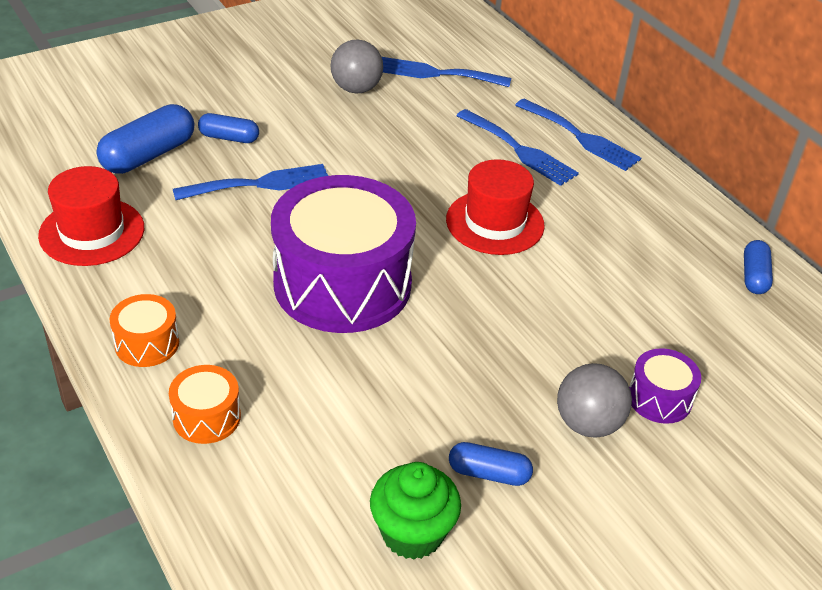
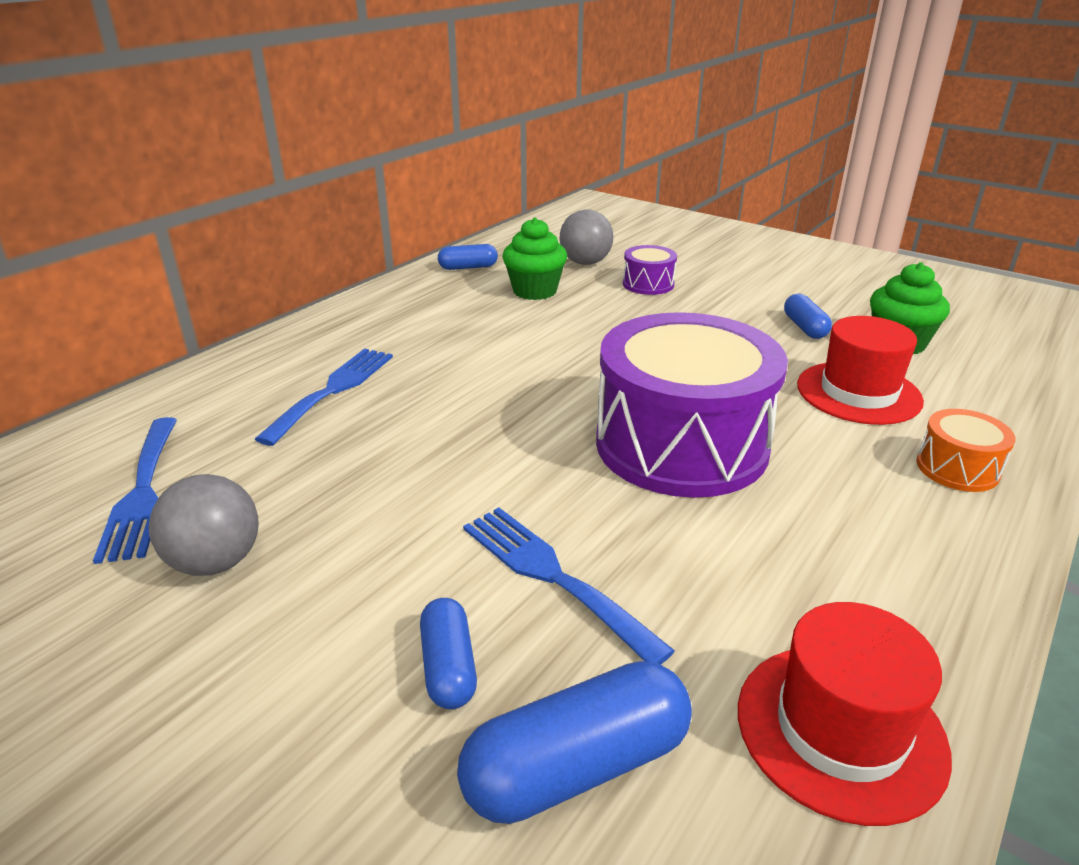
camera: 110 degrees left, 10 degrees down
(147, 343) = (940, 552): orange drum -> none
(148, 155) = (577, 766): blue capsule -> blue capsule turned 45 degrees counterclockwise
(495, 222) = (489, 380): red hat -> red hat (858, 393)
(581, 137) = (285, 360): blue fork -> none
(588, 424) = (706, 303): grey ball -> grey ball (585, 263)
(670, 303) = (535, 291): none -> green cupcake

